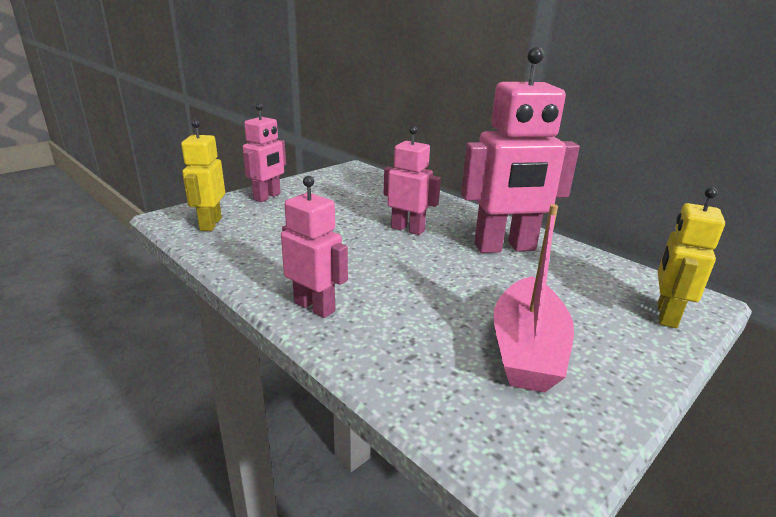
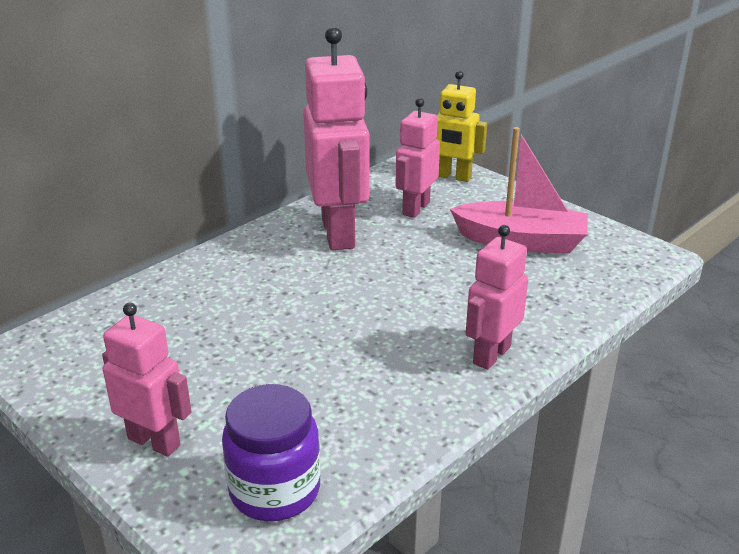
camera: 90 degrees left, 5 degrees up
(210, 224) = (274, 490): yellow robot -> purple jar
(408, 229) = (292, 295): pink robot -> pink robot (415, 208)

